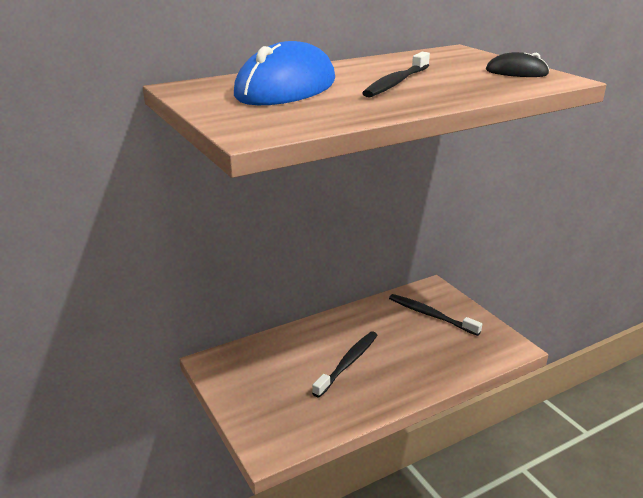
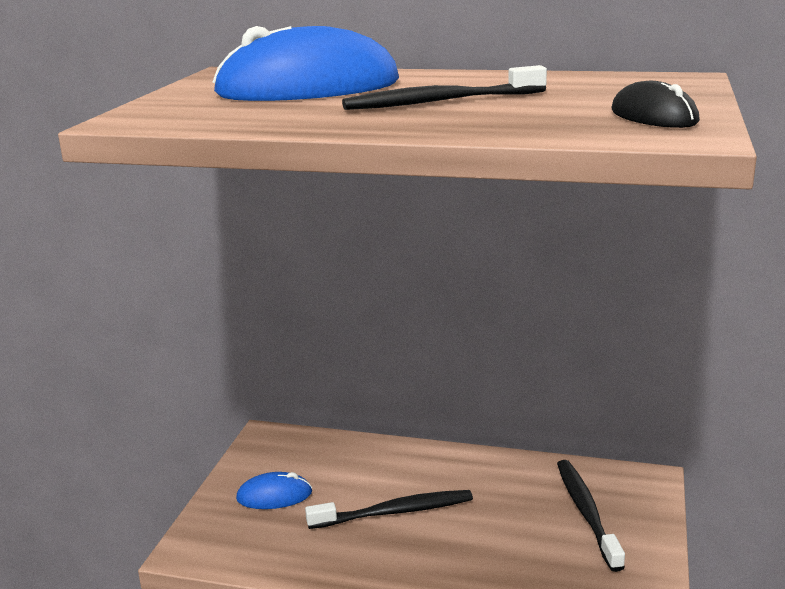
camera: 45 degrees right, 5 degrees down
(270, 392) = (274, 496): none -> blue mouse

